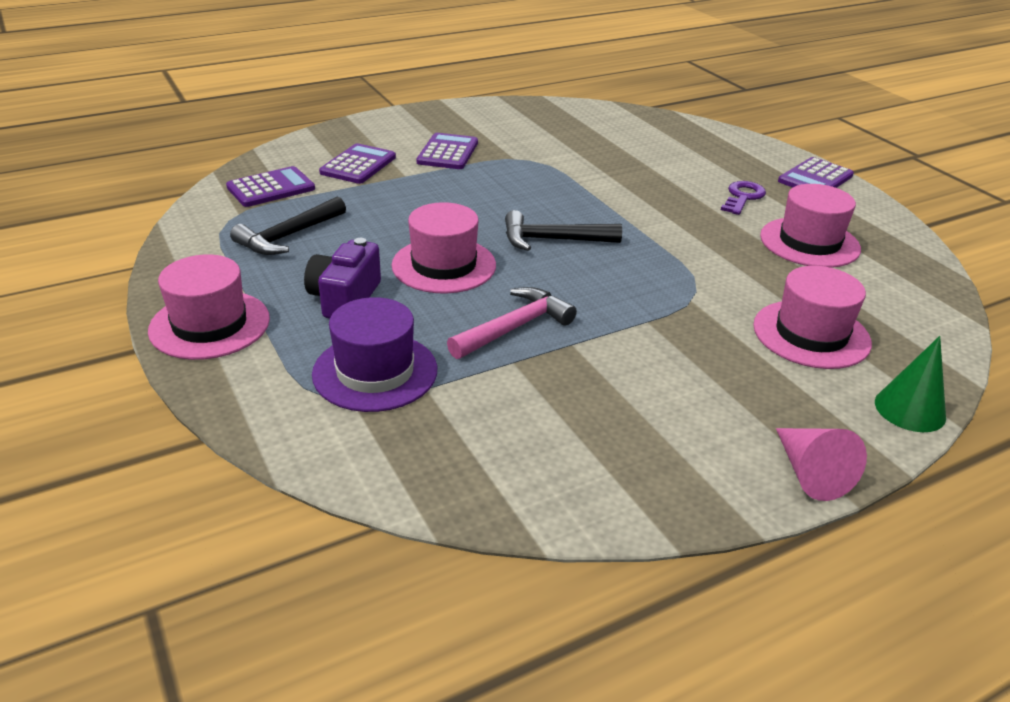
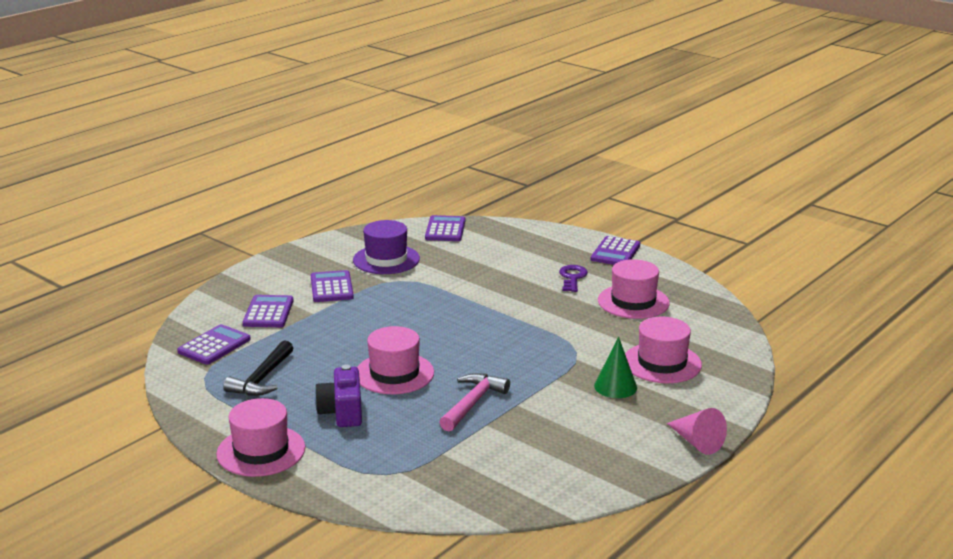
camera: 20 degrees left, 10 degrees down
(375, 372) = (401, 452): purple hat -> purple hat (386, 259)
(552, 240) = (458, 338): black hammer -> none
(619, 117) = (445, 229): none -> purple calculator
(910, 409) = (737, 394): green cone -> green cone (615, 386)

